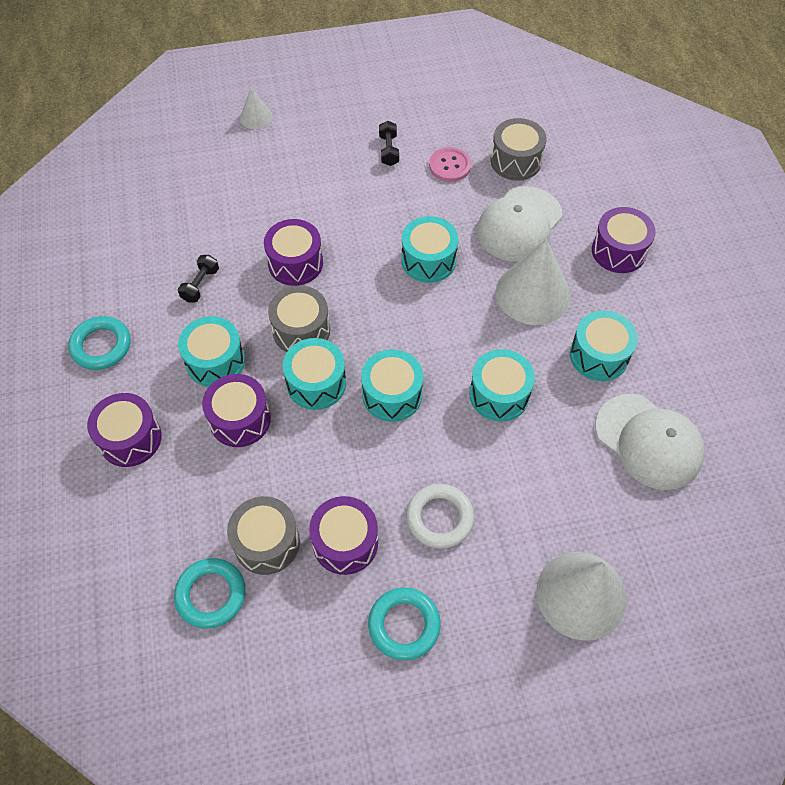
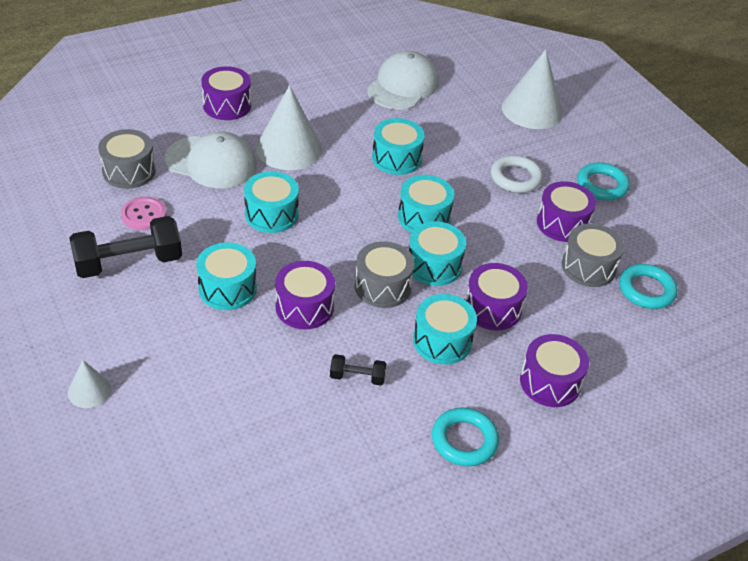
camera: 110 degrees left, 15 degrees down
(389, 150) = (128, 263): black dumbbell -> black dumbbell, size x2.06
(599, 355) = (338, 111): turquoise drum -> turquoise drum (227, 288)

